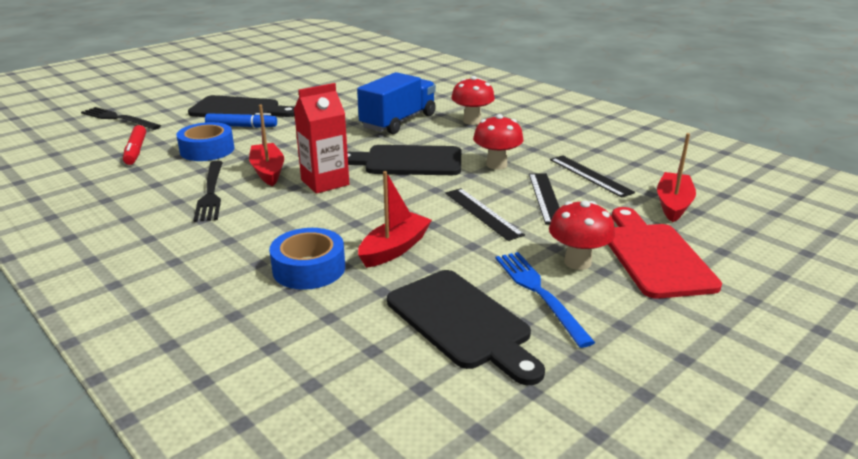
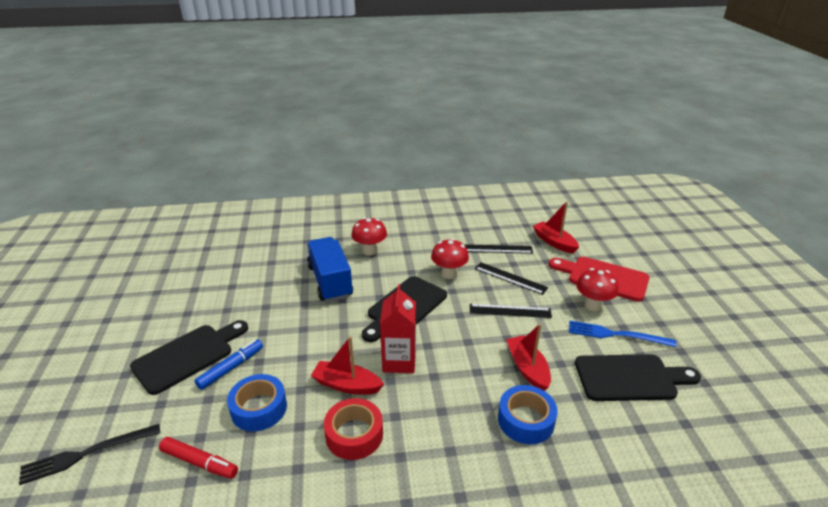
camera: 55 degrees left, 5 degrees up
(211, 193) = (354, 434): black fork -> red tape

